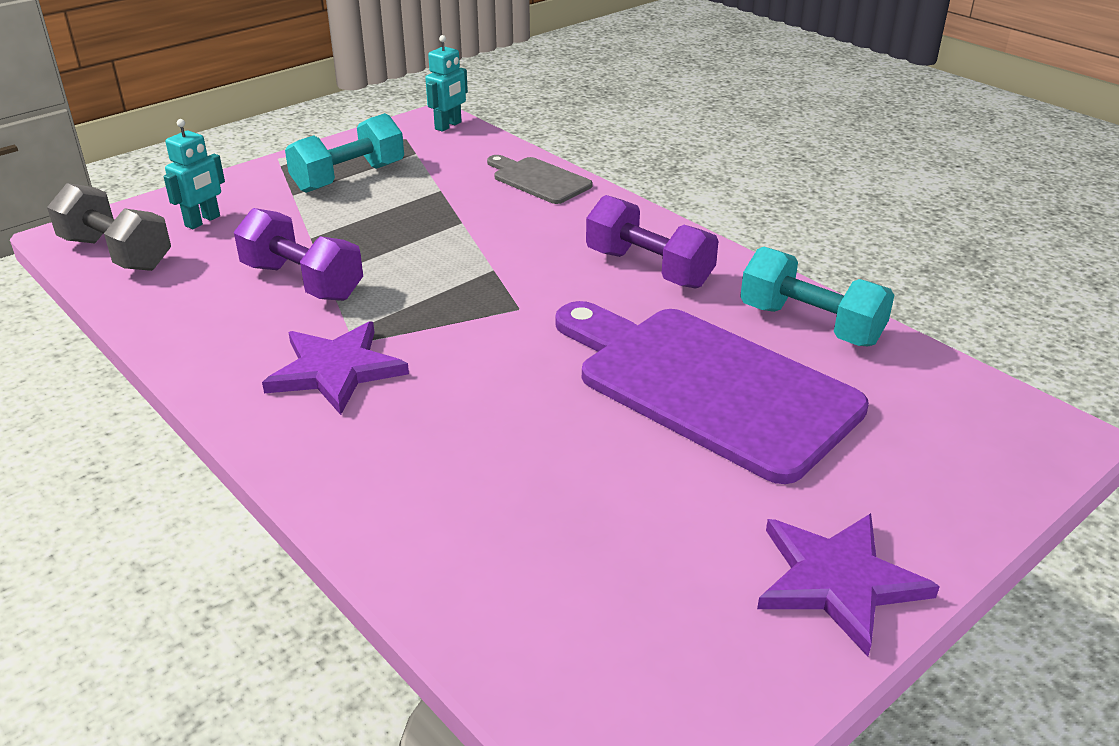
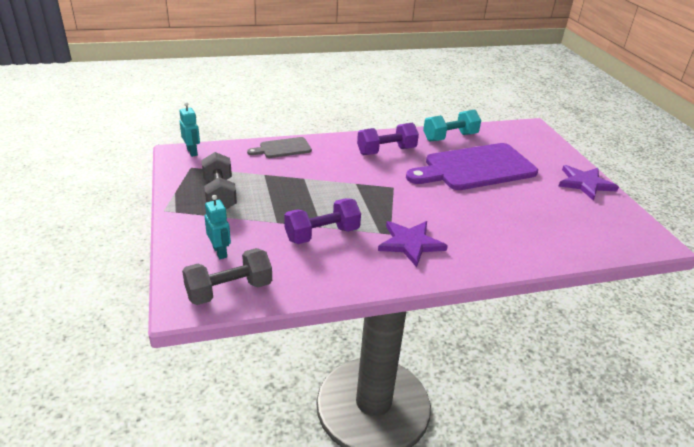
camera: 65 degrees left, 0 degrees up
(349, 177) = (219, 195): turquoise dumbbell -> grey dumbbell

